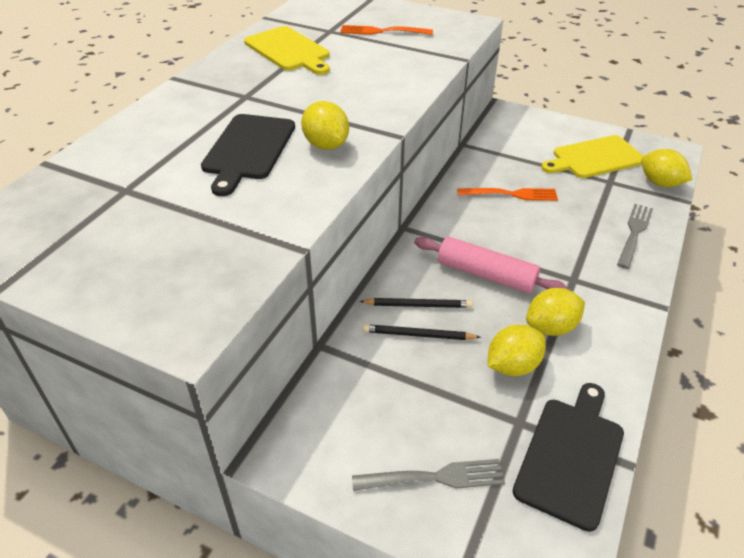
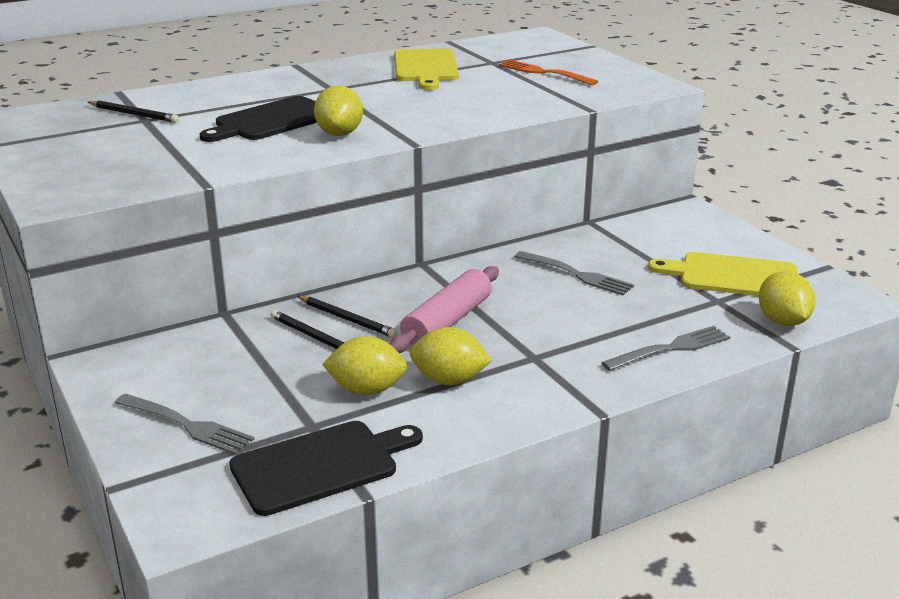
camera: 35 degrees right, 15 degrees down
(105, 187) = (134, 114): none -> black pencil
(486, 274) = (447, 322): pink rolling pin -> pink rolling pin turned 60 degrees clockwise
(511, 194) = (577, 275): orange fork -> grey fork

